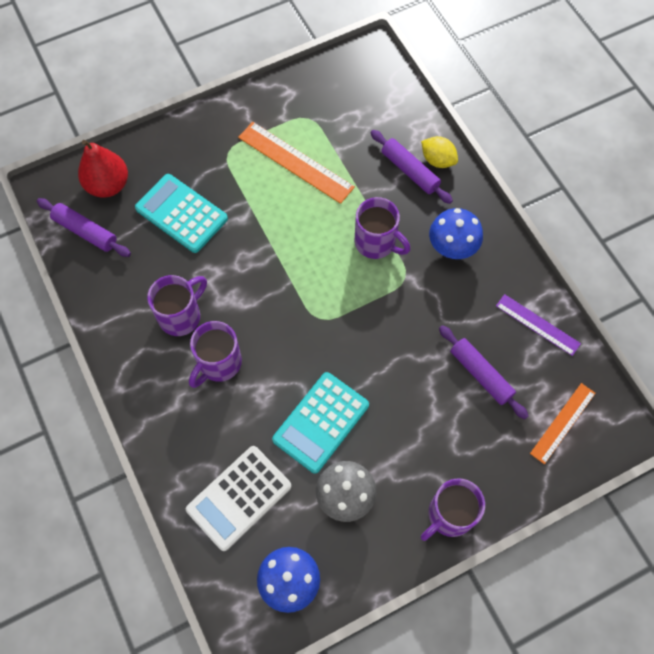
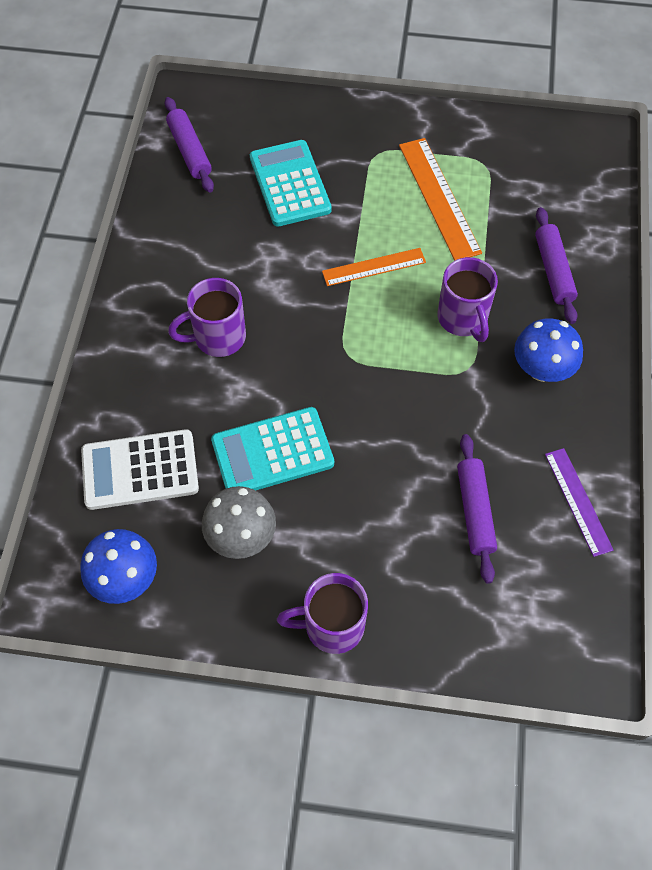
camera: 35 degrees right, 5 degrees down
(108, 185) = (242, 122): red pear -> none
(181, 316) = (217, 274): purple mug -> none
(437, 160) = (592, 277): yellow lemon -> none
(563, 423) = (529, 617): orange ruler -> orange ruler (374, 267)

